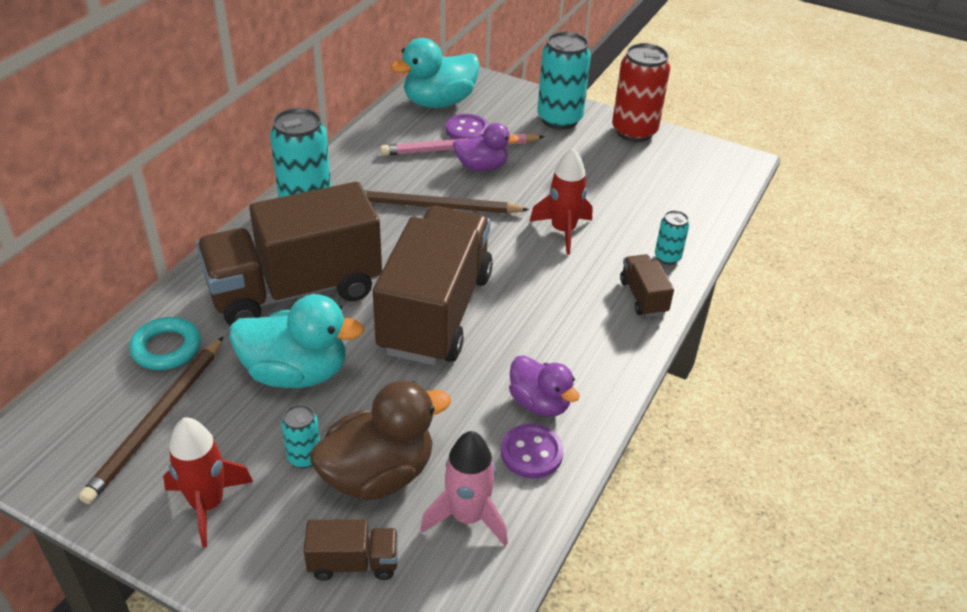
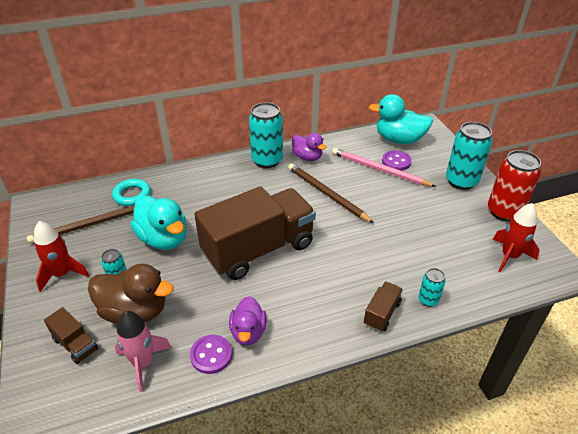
camera: 45 degrees right, 0 degrees up
(295, 290) = (211, 199): brown truck -> none
(482, 167) = (379, 186): purple duck -> purple duck (307, 157)
(563, 231) = (381, 246): red rocket -> red rocket (509, 256)

